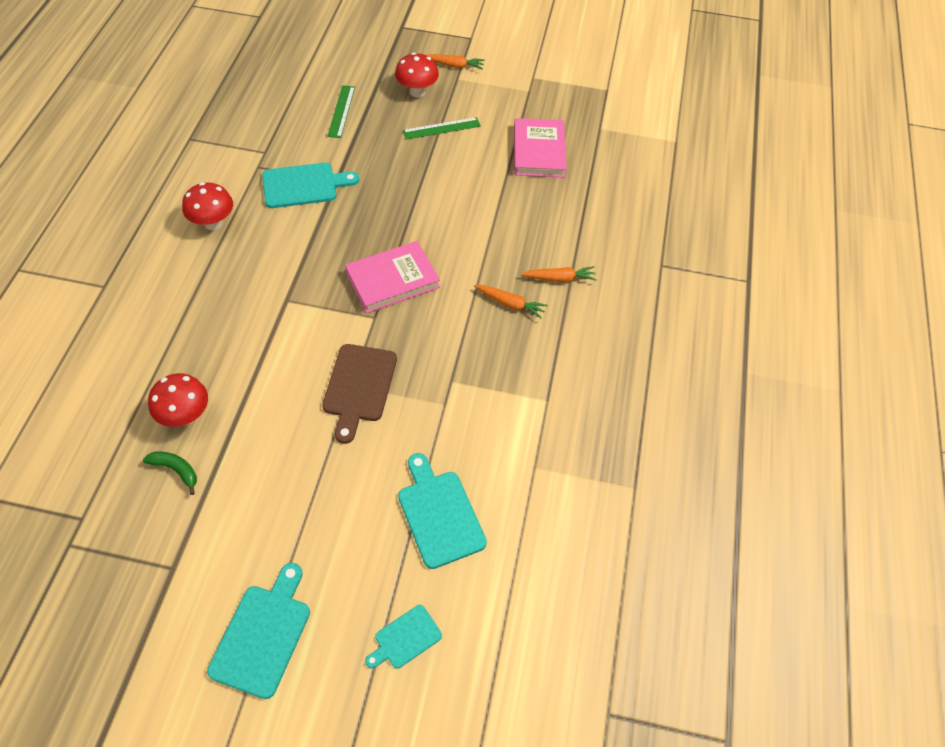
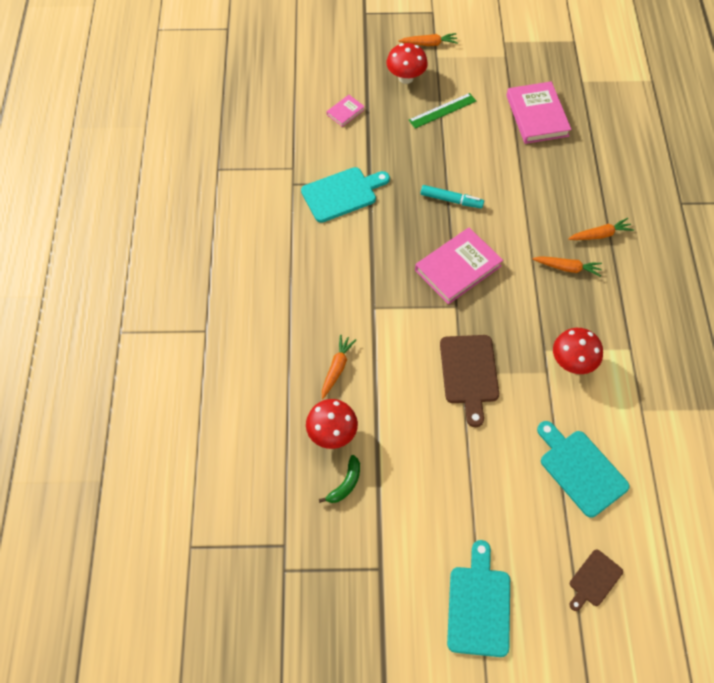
camera: 10 degrees left, 5 degrees up
(176, 470) = (345, 484): green banana -> green banana turned 105 degrees clockwise
(213, 223) = (277, 248): red mushroom -> red mushroom (572, 362)
(220, 351) = (337, 368): none -> orange carrot
(341, 111) = (345, 112): green ruler -> pink book
(405, 638) = (594, 580): turquoise cutting board -> brown cutting board
(414, 213) = (451, 200): none -> turquoise marker

